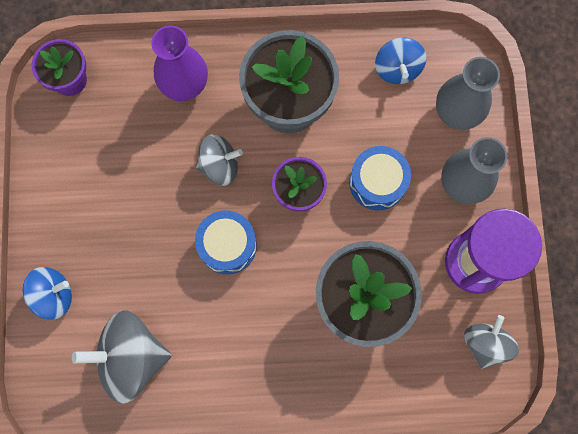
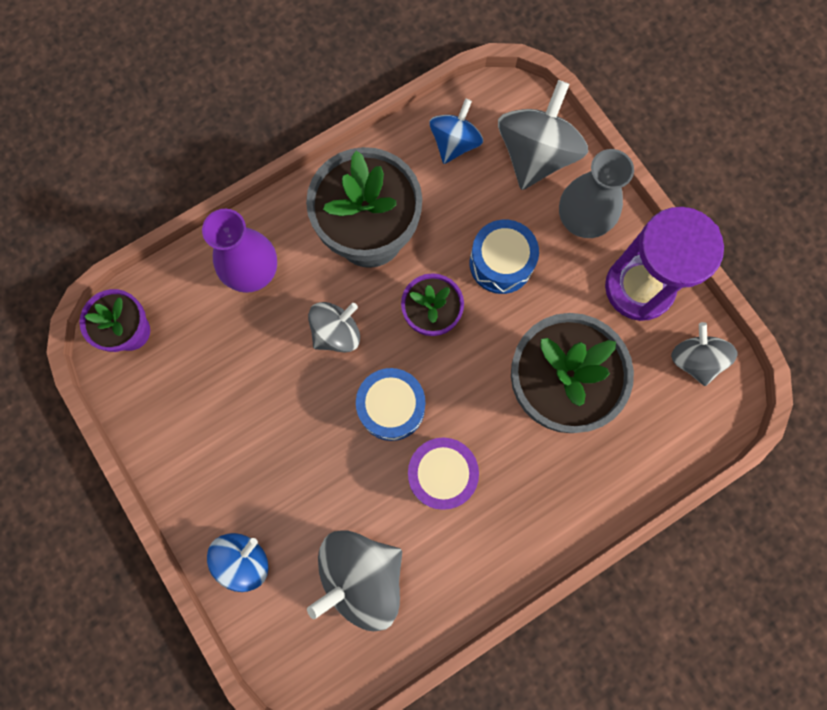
camera: 30 degrees left, 0 degrees up
(235, 317) = (441, 475): none -> purple drum
(397, 69) = (454, 143): blue spinning top -> blue spinning top turned 120 degrees counterclockwise
(456, 112) = (536, 155): grey vase -> grey spinning top

